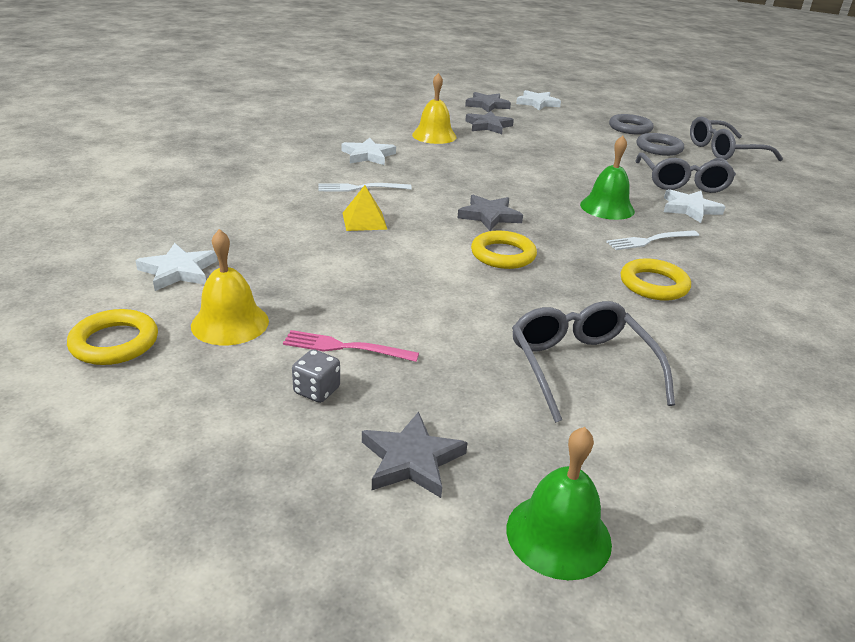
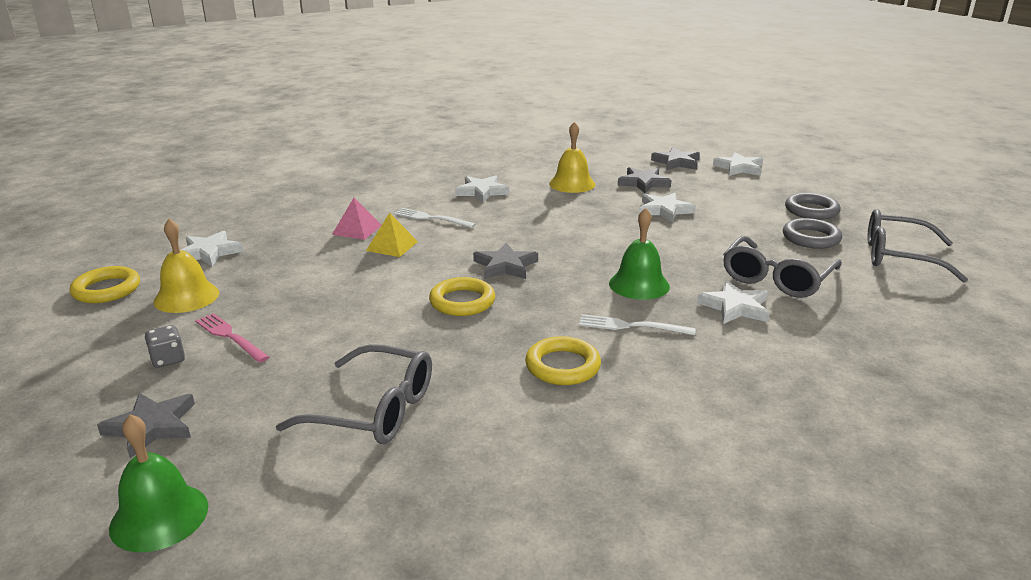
camera: 35 degrees right, 5 degrees down
(305, 213) = (357, 229): none -> pink pyramid
(536, 145) = (664, 210): none -> white star
(580, 367) = (375, 410): grey glasses -> grey glasses turned 90 degrees clockwise

